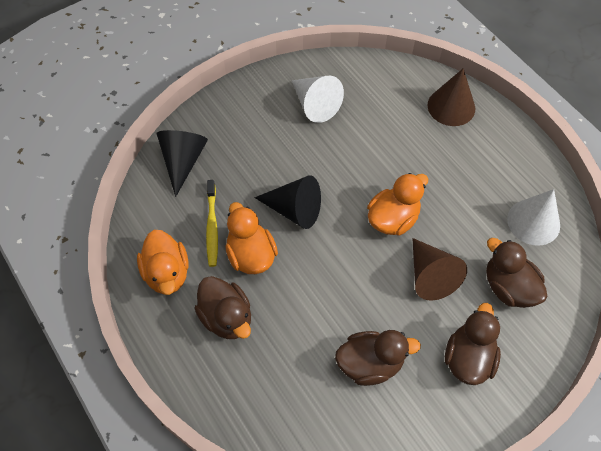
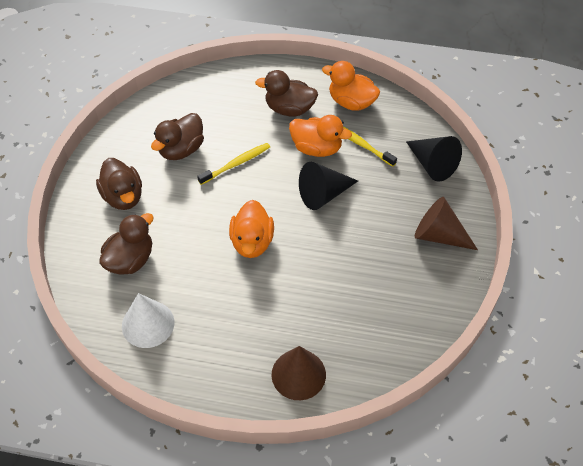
camera: 135 degrees right, 5 degrees down
(315, 105) = (402, 280): white cone -> none
(335, 302) = (236, 164): none -> yellow toothbrush
(430, 276) = (190, 225): brown cone -> brown cone (439, 235)
(508, 287) = (130, 260): brown duck -> brown duck turned 60 degrees counterclockwise

